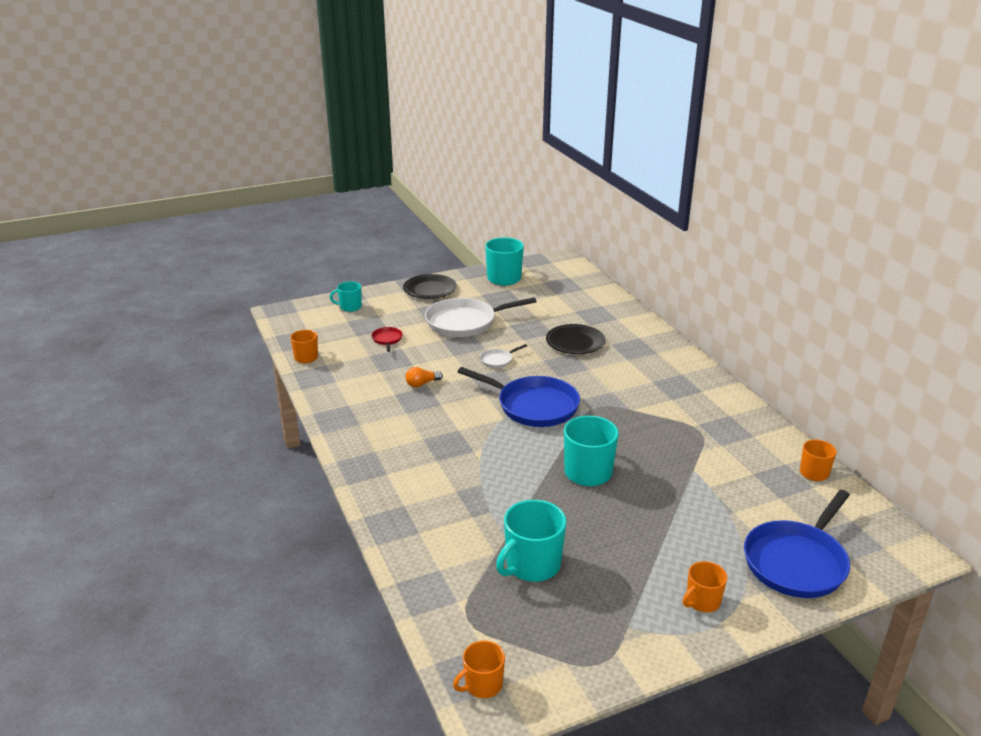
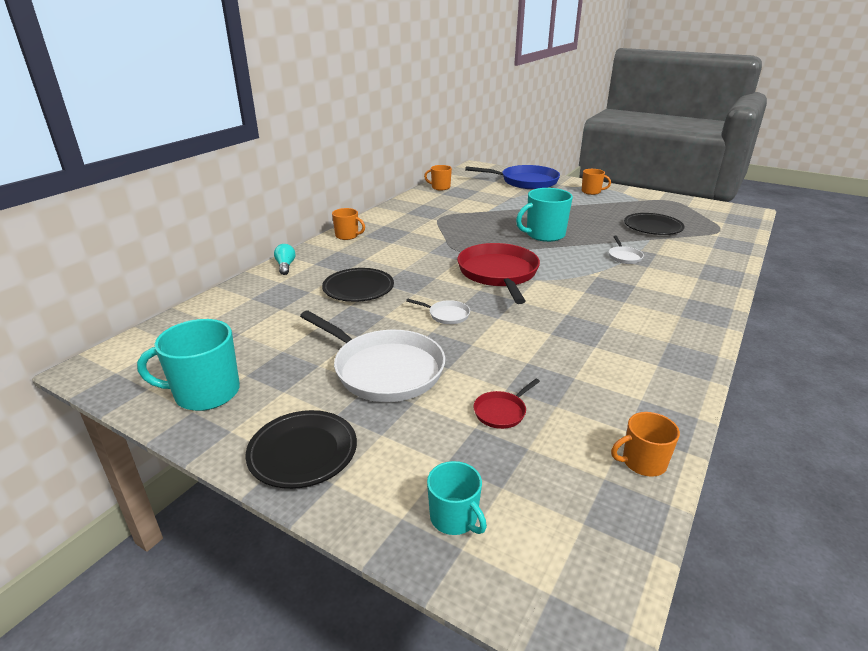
camera: 125 degrees left, 0 degrees up
(422, 384) = (552, 339): orange light bulb -> none
(482, 685) = (739, 216): orange mug -> orange mug (347, 236)
(488, 490) = (624, 257): none -> white pan
(532, 565) = (652, 227): turquoise mug -> black plate
(533, 406) = (498, 273): blue pan -> red pan
(645, 326) = (285, 266): none -> turquoise light bulb

